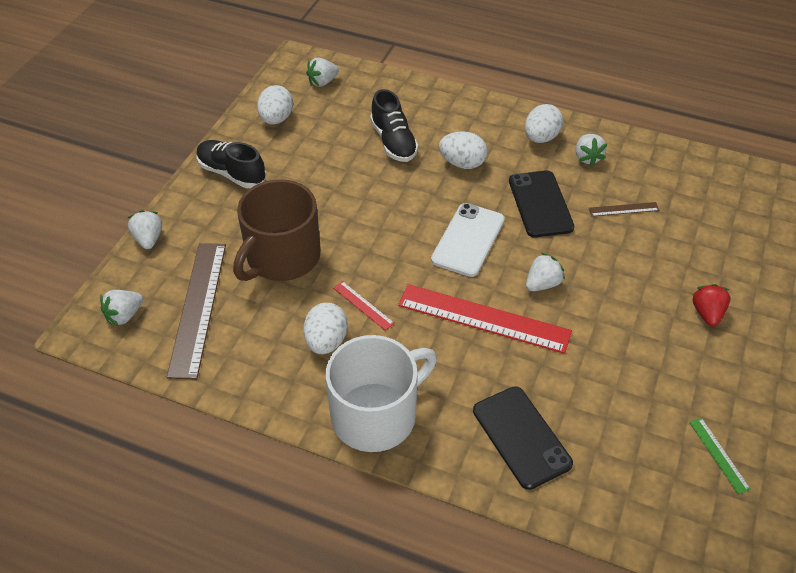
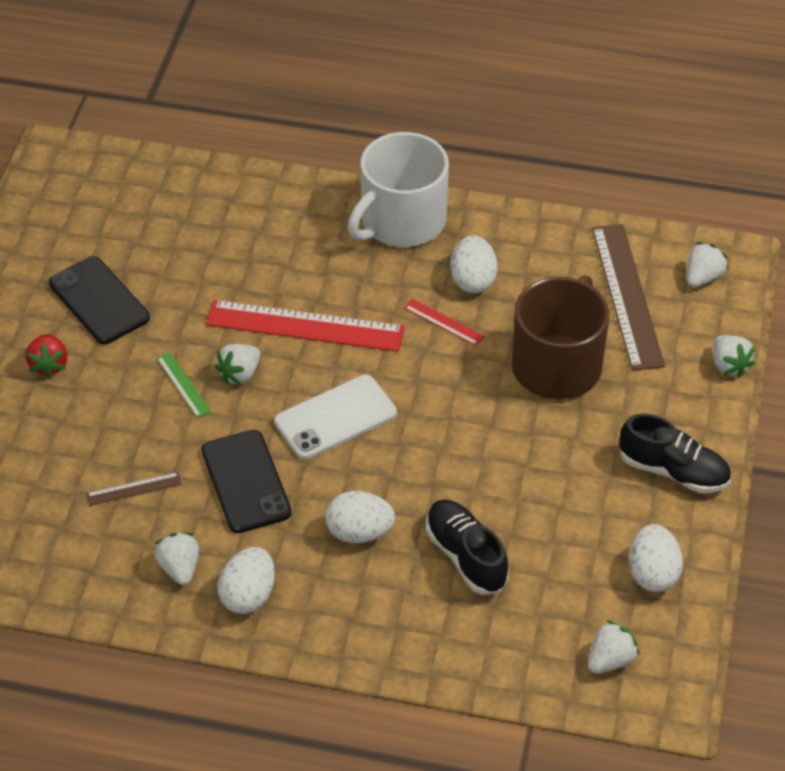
camera: 170 degrees right, 0 degrees up
(468, 240) = (335, 417): white phone -> white phone turned 45 degrees clockwise
(521, 437) = (256, 221): black phone -> black phone (99, 301)
(718, 455) = (65, 230): green ruler -> green ruler (183, 385)

